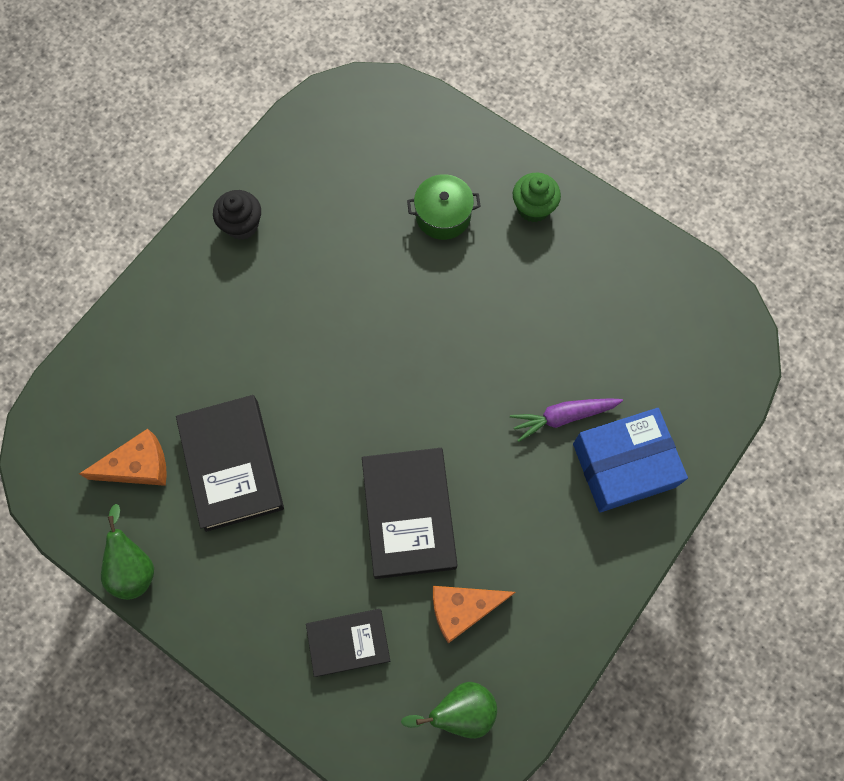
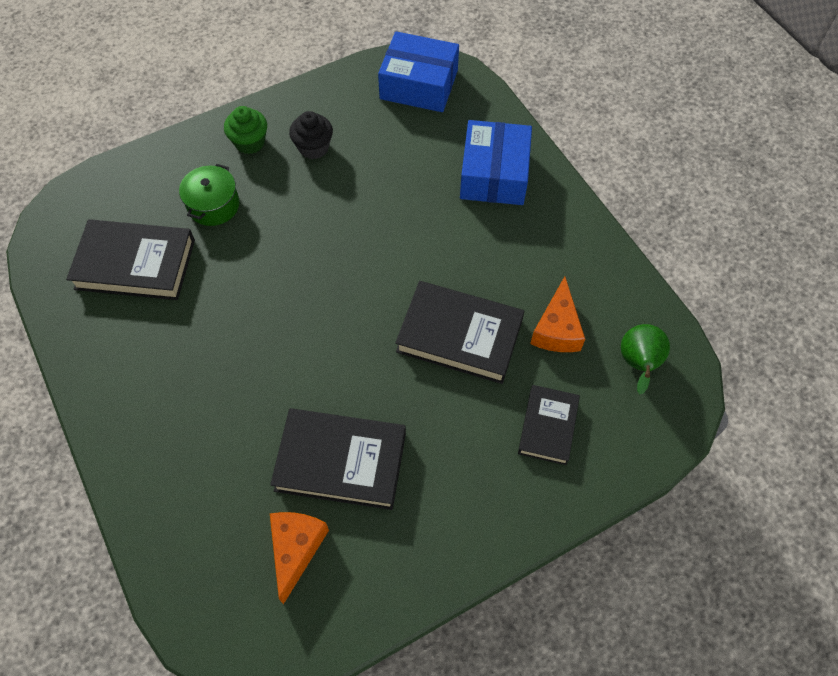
camera: 65 degrees left, 10 degrees down
(134, 567) = (394, 591): green pear -> none
(242, 225) = (113, 363): black cupcake -> black cupcake (313, 147)
(346, 186) = (135, 264): none -> black book
(563, 417) = (435, 196): purple carrot -> none
(702, 333) = (419, 85): none -> blue box

